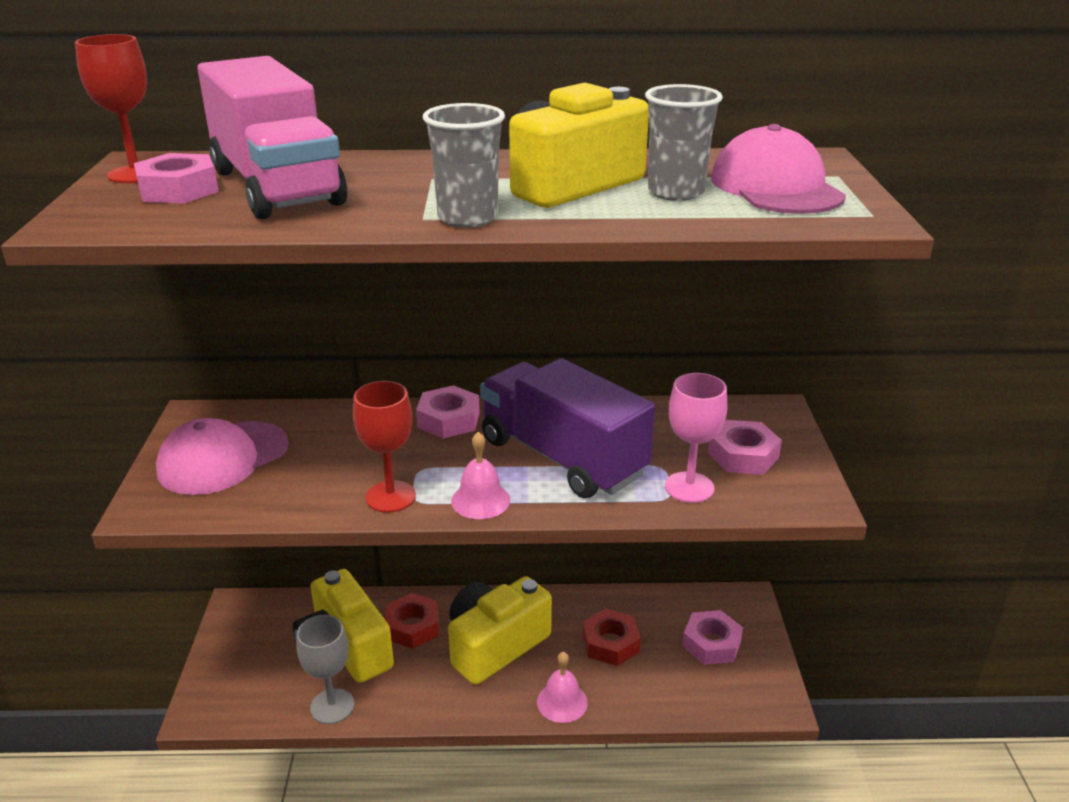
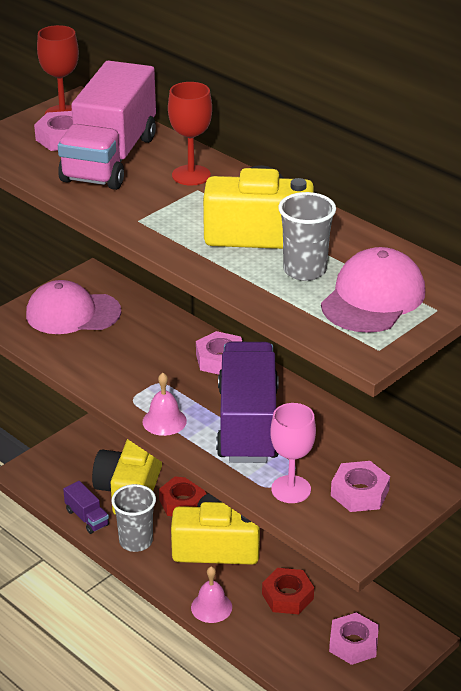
camera: 45 degrees right, 5 degrees up
(332, 706) = (87, 517): grey goblet -> purple truck
(390, 496) = (122, 389): red goblet -> red goblet (191, 175)
(467, 218) = (159, 231): grey cup -> grey cup (136, 541)

